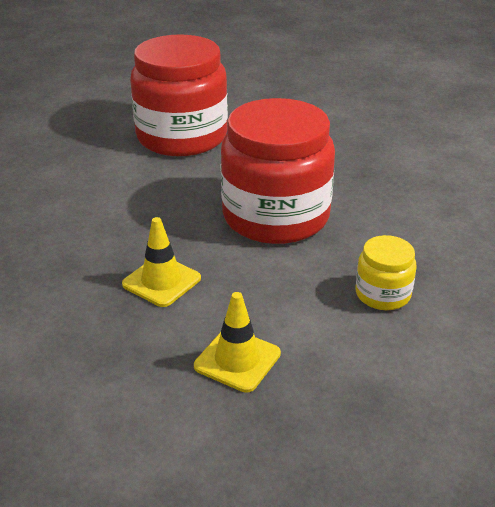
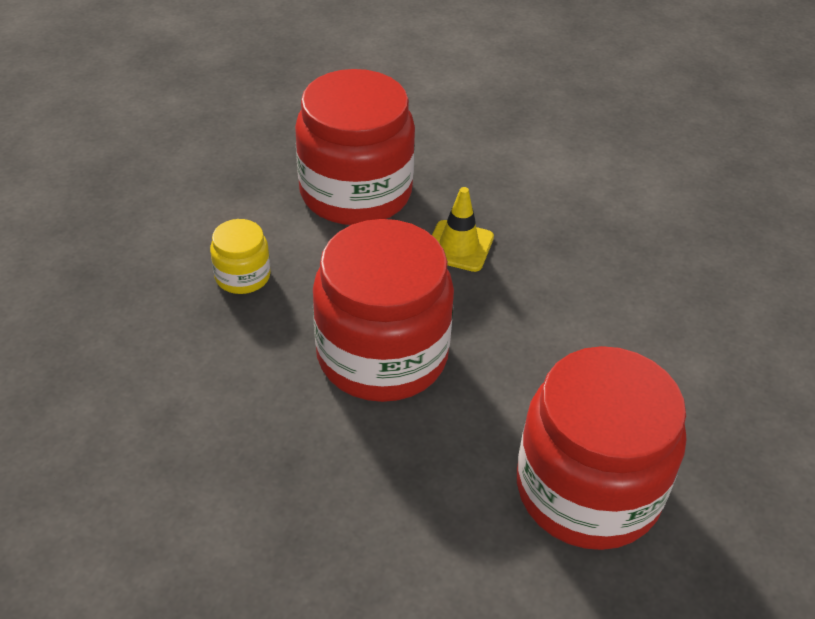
camera: 160 degrees right, 10 degrees up
(237, 360) = (355, 192): yellow traffic cone -> red jar

